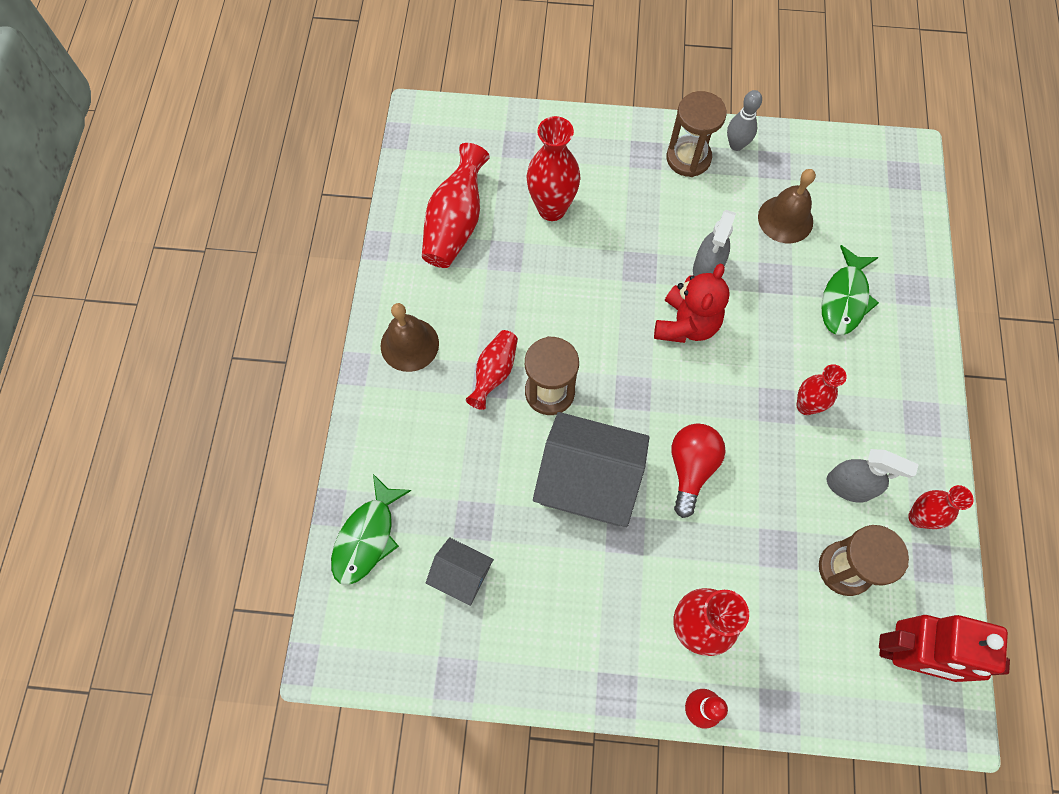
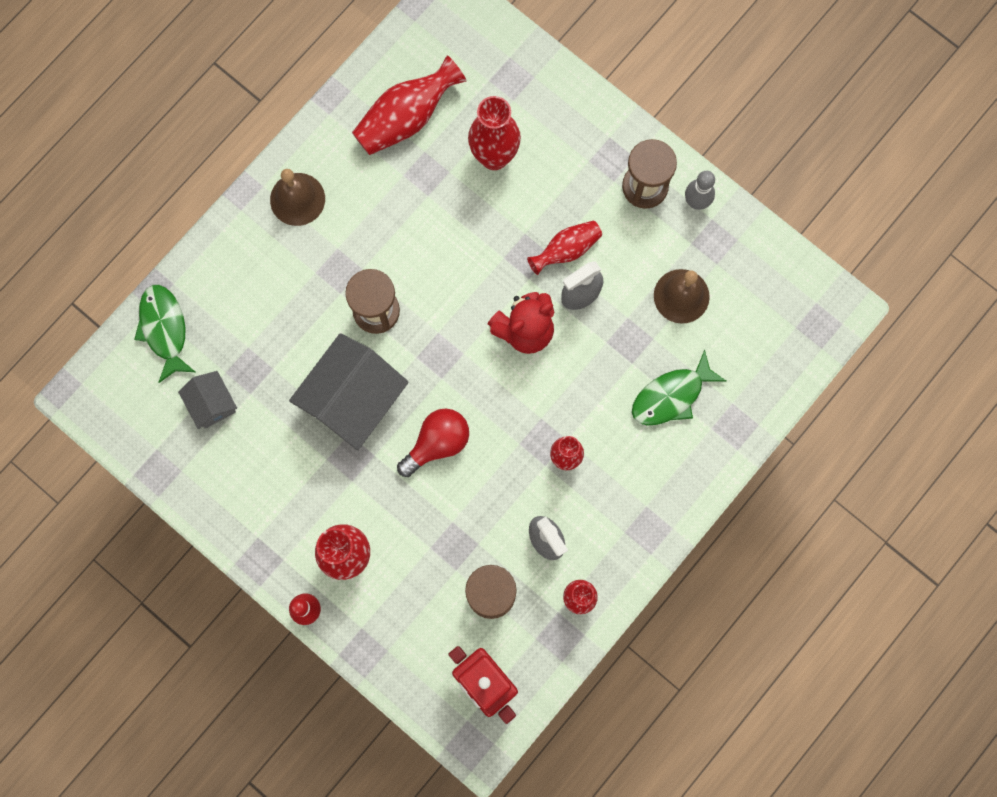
camera: 35 degrees right, 10 degrees up
(367, 537) = (164, 329): green fish -> green fish turned 105 degrees clockwise
(494, 373) = (345, 266): red vase -> red vase (566, 250)
(588, 481) = (353, 399): grey house -> grey house turned 75 degrees clockwise

